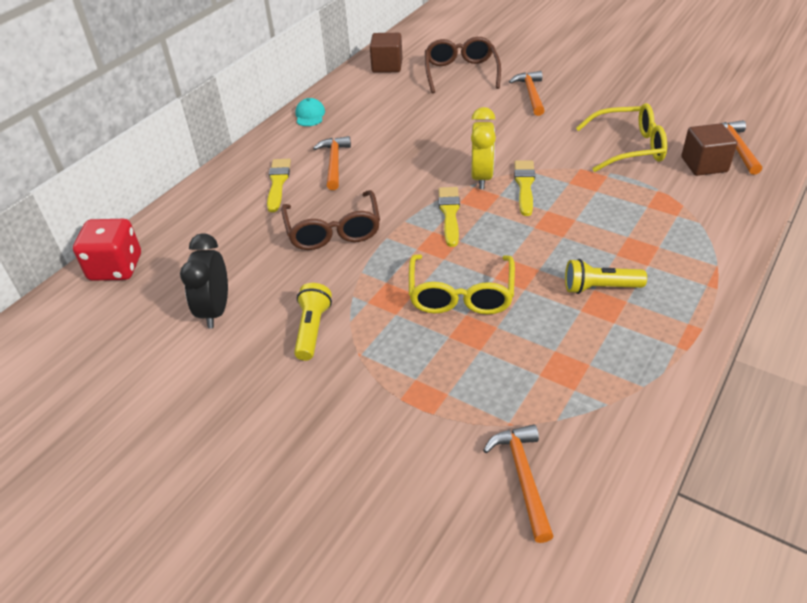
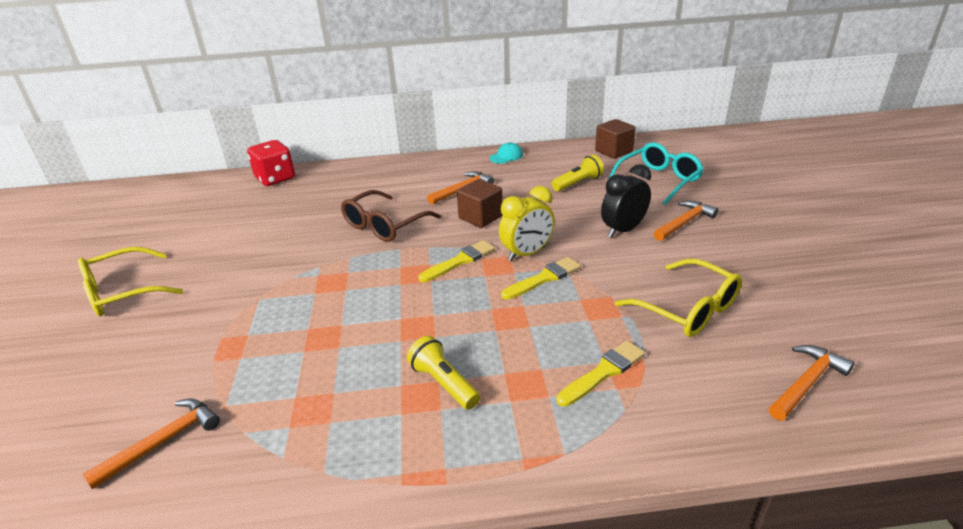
camera: 50 degrees right, 10 degrees down
(215, 311) = (261, 226): black clock -> black clock (623, 230)
(278, 183) = (414, 183): yellow brush -> yellow brush (603, 372)
(312, 329) = (270, 267): yellow flashlight -> yellow flashlight (578, 183)
(461, 73) = (658, 181): brown glasses -> turquoise glasses
(461, 294) = (364, 311): yellow glasses -> yellow glasses (123, 292)
(704, 164) = (735, 371): brown cube -> brown cube (480, 217)

